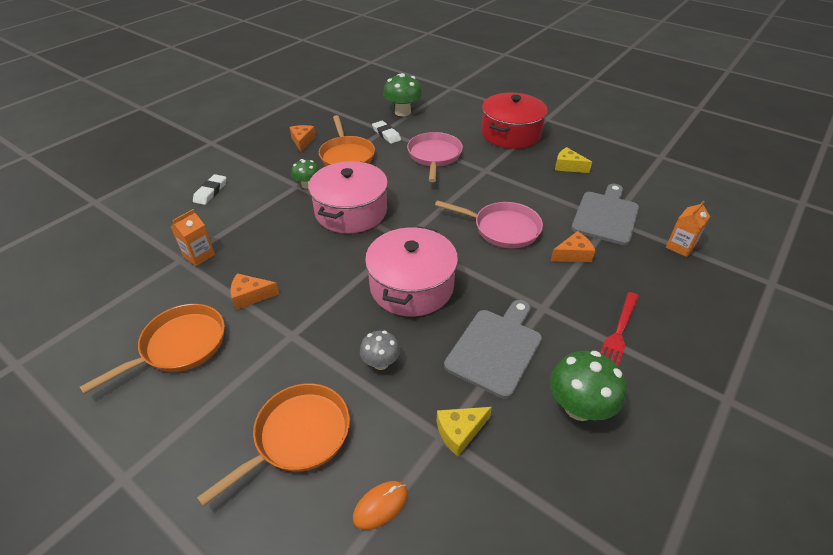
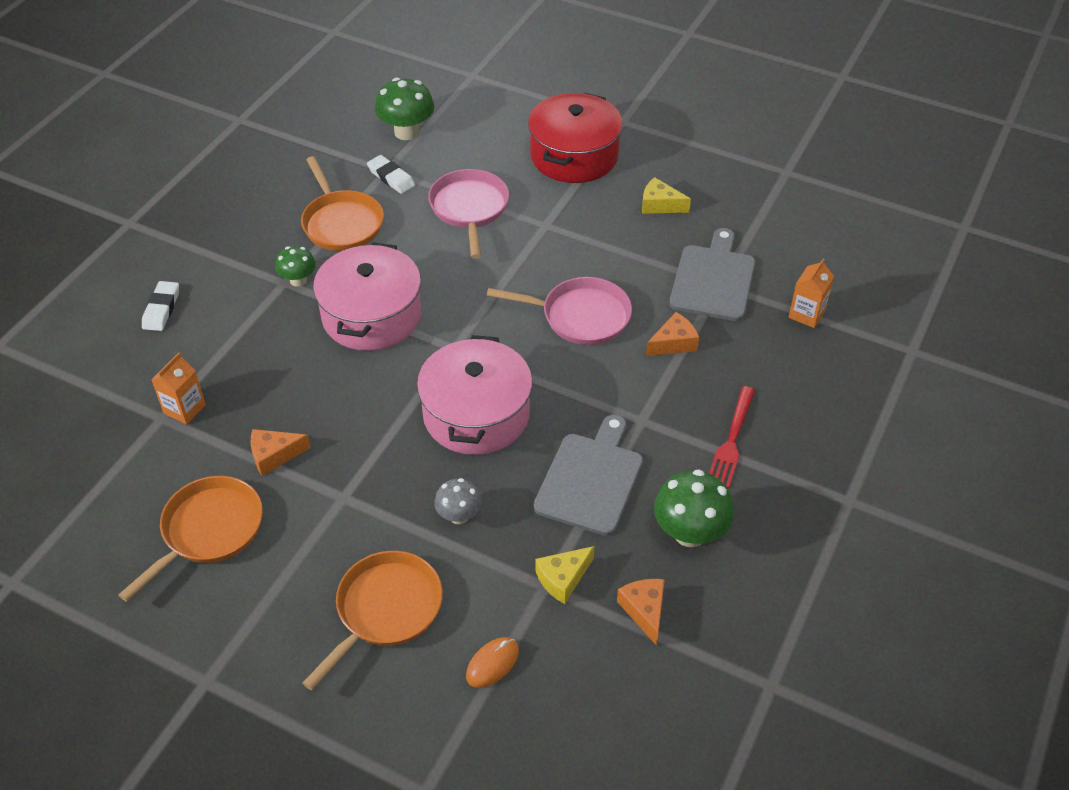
camera: 10 degrees left, 5 degrees up
(302, 141) = (268, 205): orange cheese -> orange cheese (644, 610)

